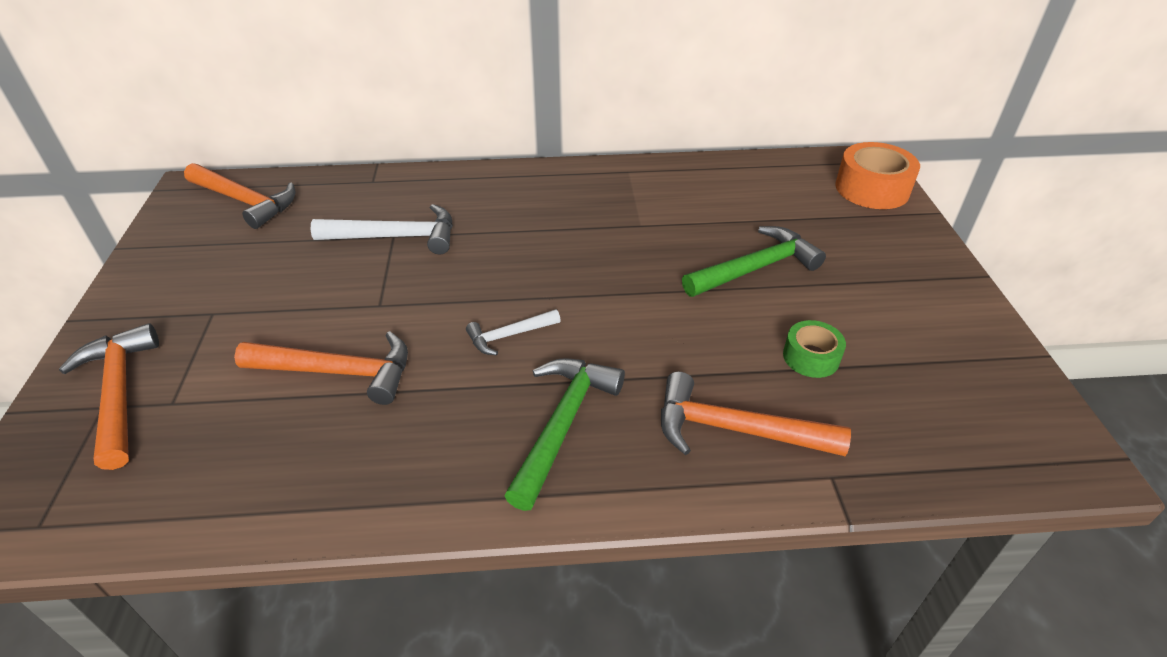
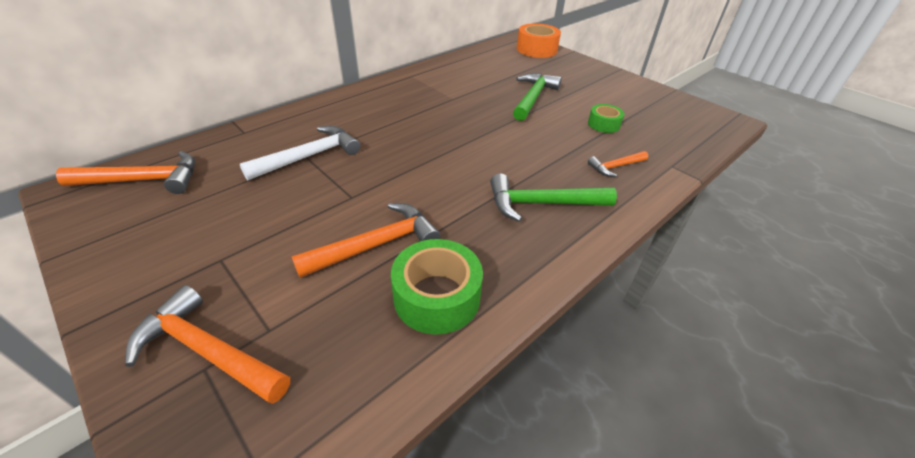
camera: 40 degrees left, 0 degrees up
(321, 462) = (437, 297): none -> green tape
(509, 335) = (456, 177): white hammer -> none
(563, 425) = (542, 203): green hammer -> green hammer turned 75 degrees counterclockwise
(735, 429) = (615, 167): orange hammer -> orange hammer, size x0.57

